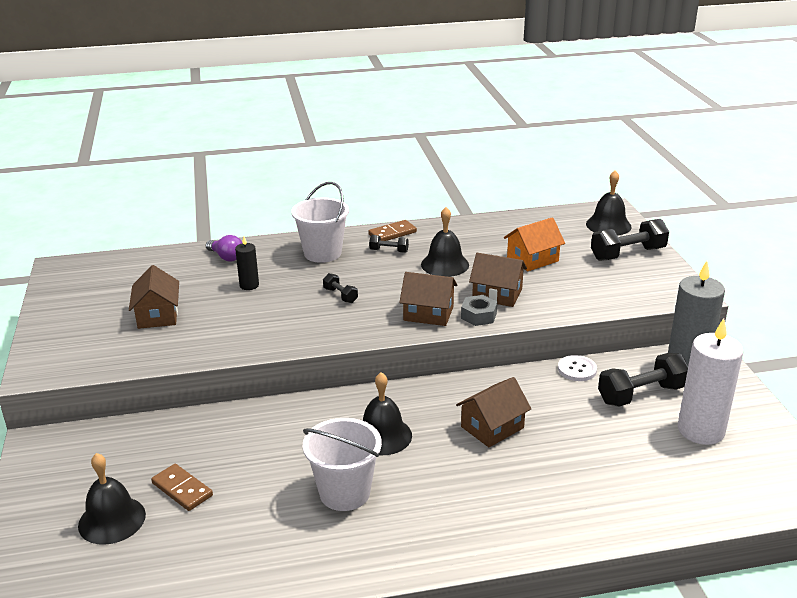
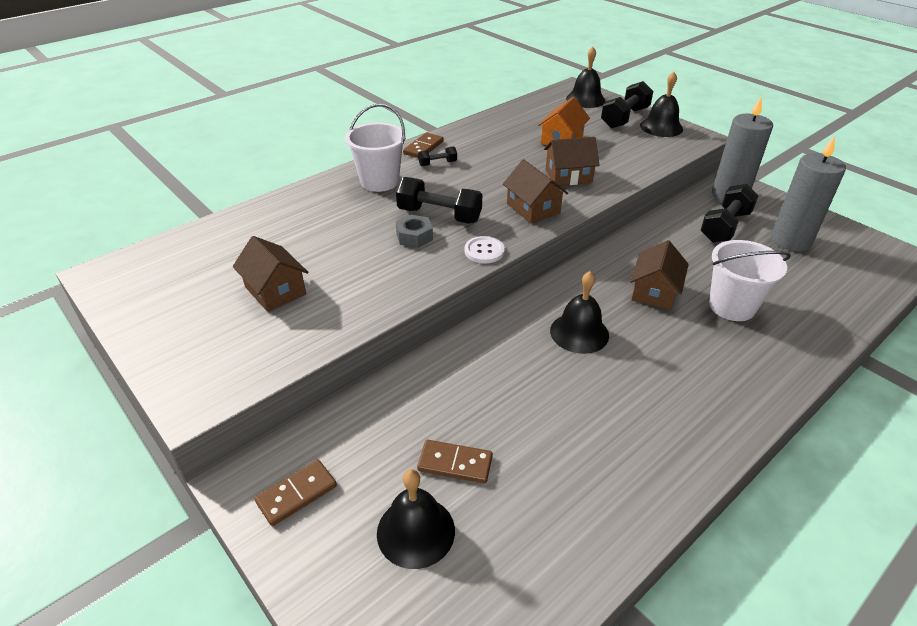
camera: 30 degrees left, 10 degrees up
(62, 464) = (297, 494): none -> brown domino
(226, 257) = (287, 211): purple light bulb -> none
(249, 285) = (341, 231): black candle -> none
(340, 295) = (439, 215): black dumbbell -> black dumbbell, size x1.95
(344, 493) = (605, 399): white bucket -> white bucket (732, 306)
(428, 313) = (533, 208): brown house -> brown house turned 75 degrees clockwise
(445, 264) = (498, 163): black bell -> black bell (661, 127)
(478, 316) = (575, 198): grey nut -> grey nut (414, 237)
(577, 369) = (661, 222): white button -> white button (484, 251)
(701, 430) = (791, 240): white candle -> grey candle

